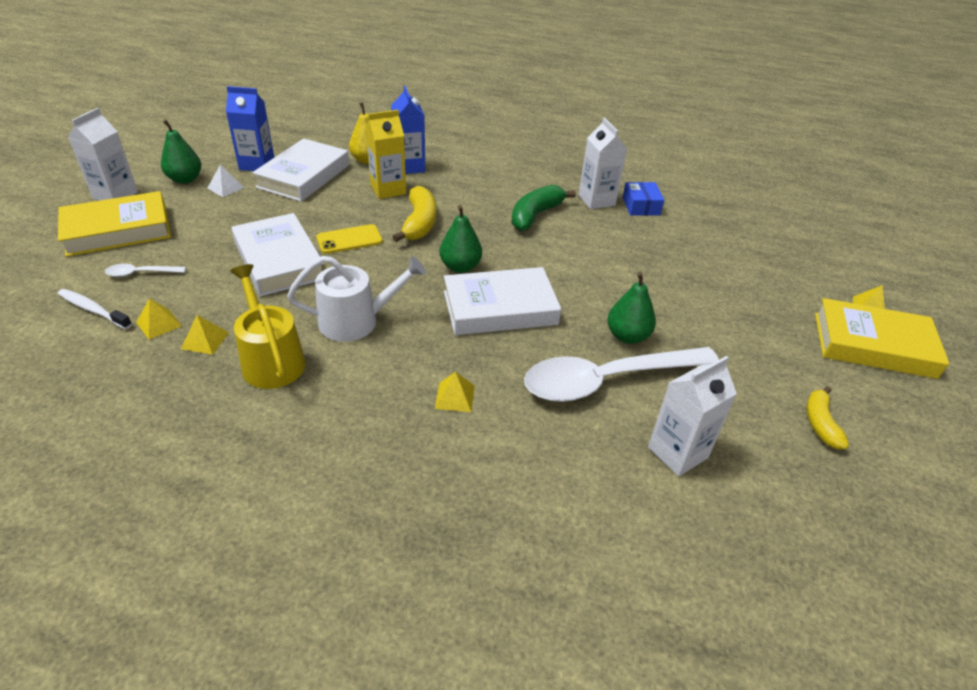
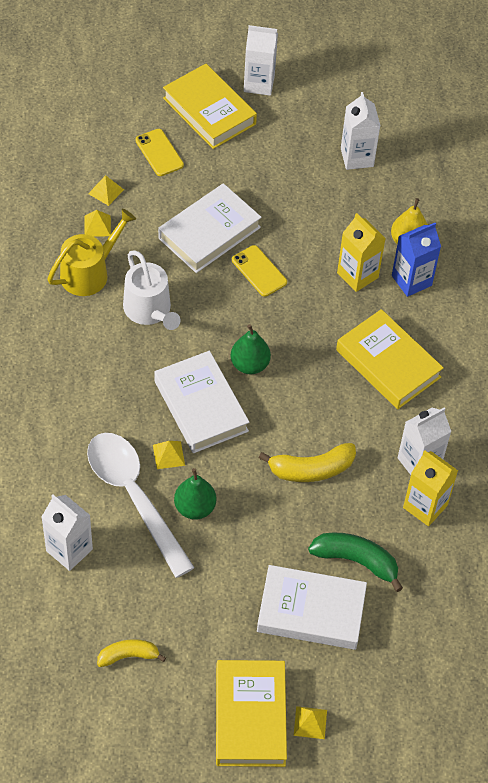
camera: 75 degrees right, 15 degrees up
(93, 310) = (108, 147): white toothbrush -> none
(140, 273) = (159, 153): white spoon -> yellow phone
(185, 179) = (305, 117): green pear -> none
(225, 188) = (304, 152): white pyramid -> none
(257, 164) = (357, 157): blue carton -> white carton
(303, 176) = (352, 201): white book -> white book (311, 611)
(419, 223) = (308, 316): yellow banana -> yellow banana (311, 469)
(455, 397) = (85, 396): yellow pyramid -> yellow pyramid (169, 455)
(491, 194) = (388, 363): none -> yellow book
(535, 215) = (363, 410): green banana -> green banana (356, 561)
(641, 206) = (425, 506): blue box -> yellow carton

